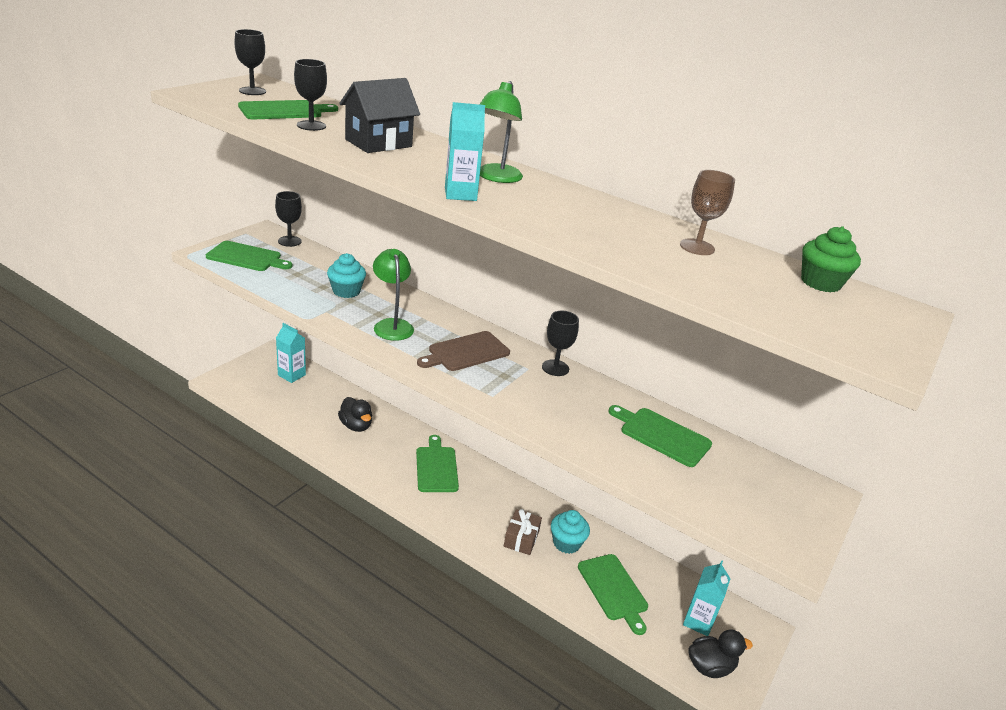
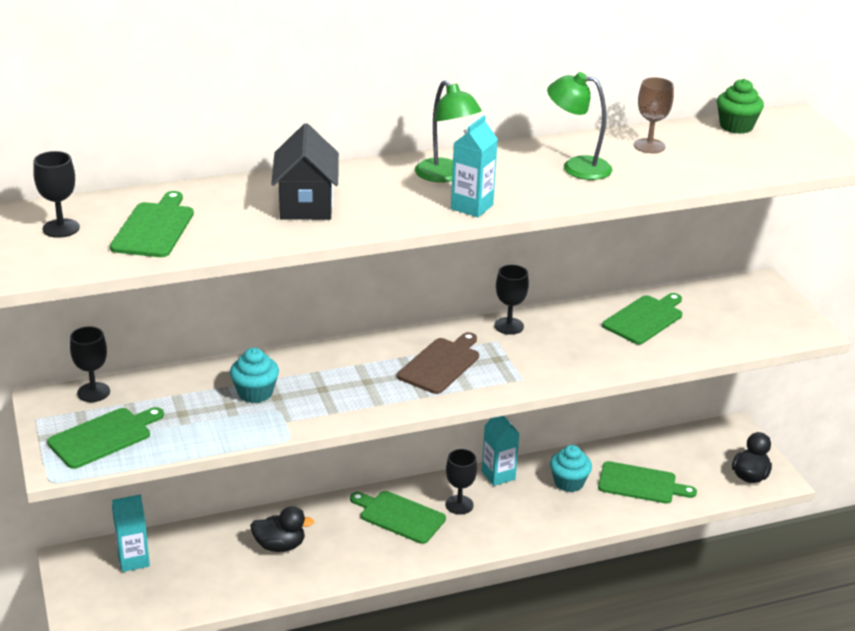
camera: 50 degrees left, 0 degrees up
(311, 125) = (220, 226): black goblet -> black goblet (459, 505)
(392, 325) = (352, 389): green lamp -> green lamp (576, 167)
(466, 352) = (441, 364): brown cutting board -> brown cutting board turned 150 degrees counterclockwise
(521, 539) = (541, 507): brown gift -> none
(662, 435) = (645, 319): green cutting board -> green cutting board turned 150 degrees clockwise
(698, 621) = (705, 456): turquoise carton -> turquoise carton (498, 475)

